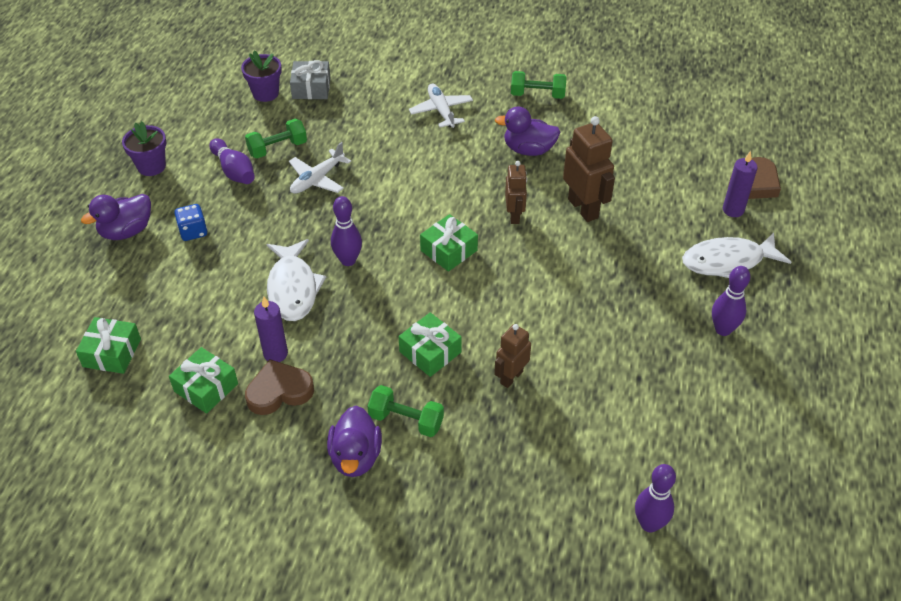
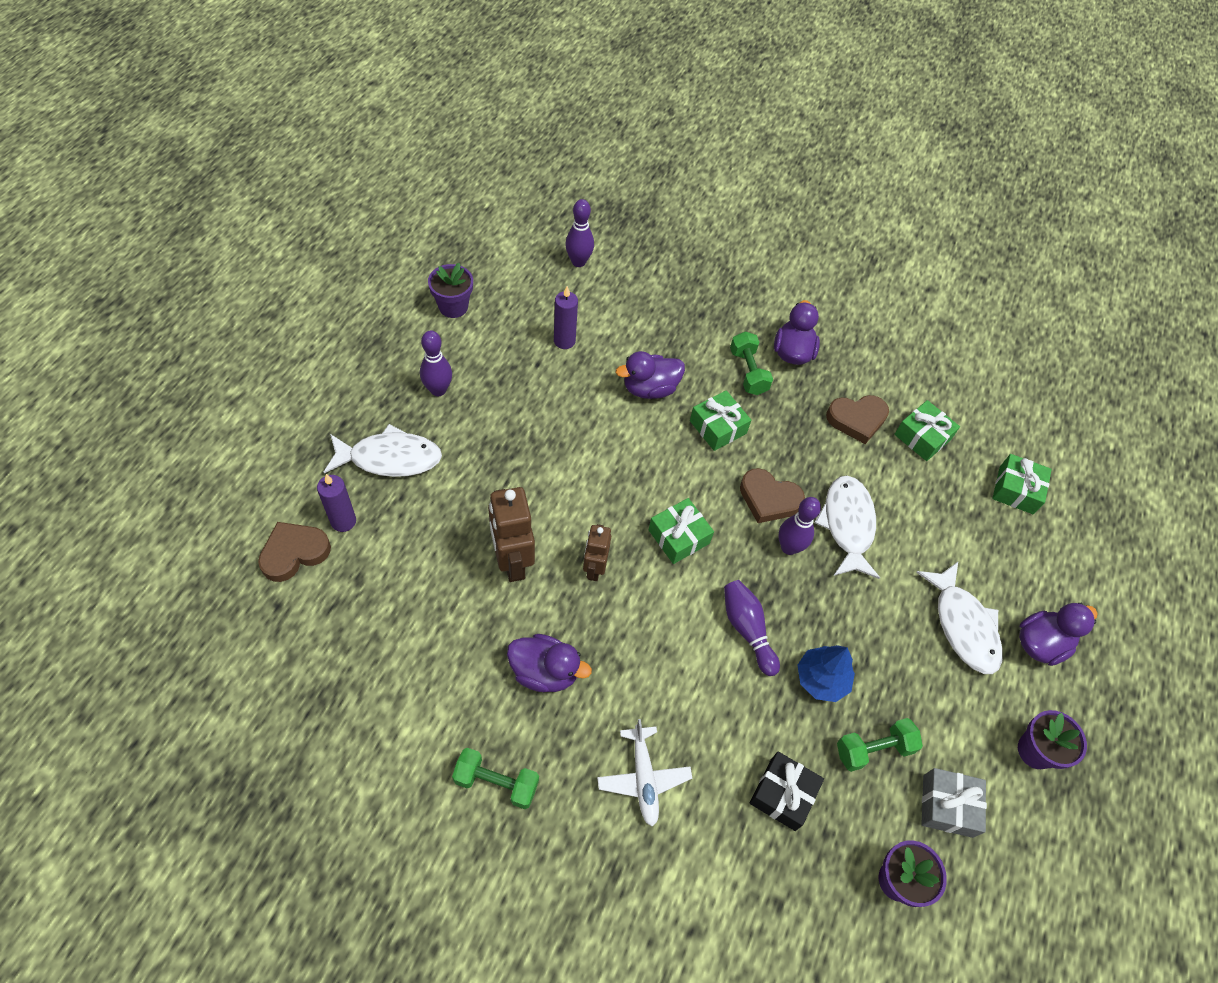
camera: 175 degrees left, 10 degrees up
(193, 232) = (963, 626): blue dice -> white fish
(234, 171) = (927, 718): purple bowling pin -> purple bowling pin (747, 629)
(275, 353) = (861, 456): purple candle -> purple candle (564, 341)
(311, 88) = (829, 878): grey gift -> grey gift (947, 806)
(317, 179) = (821, 679): white plane -> blue tree
(344, 118) = (782, 794): none -> black gift
(370, 295) = (769, 499): none -> brown heart
(406, 420) = (748, 372): green dumbbell -> green dumbbell turned 45 degrees clockwise
(511, 377) = (649, 388): brown robot -> purple duck
(763, 424) = (453, 306): none -> purple flower pot

